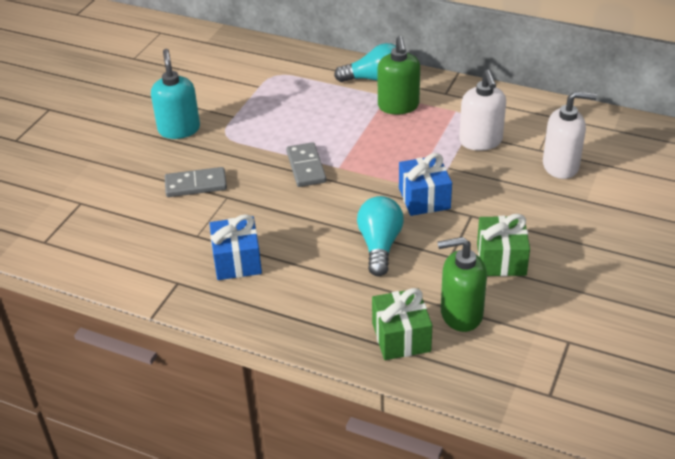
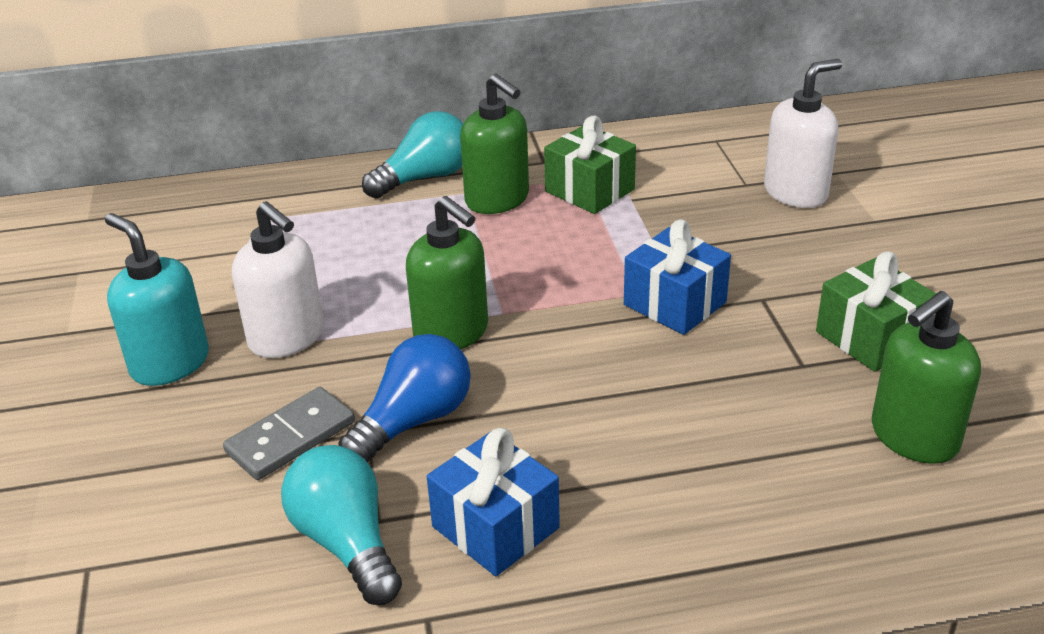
camera: 35 degrees left, 5 degrees down
(250, 200) = (413, 421): none -> blue light bulb
(306, 167) = (452, 333): grey domino -> green soap dispenser
(379, 245) = (689, 395): turquoise light bulb -> turquoise light bulb (346, 542)
(401, 337) = (878, 514): green gift -> green gift (589, 190)
(480, 141) = (661, 202): white soap dispenser -> white soap dispenser (287, 338)

